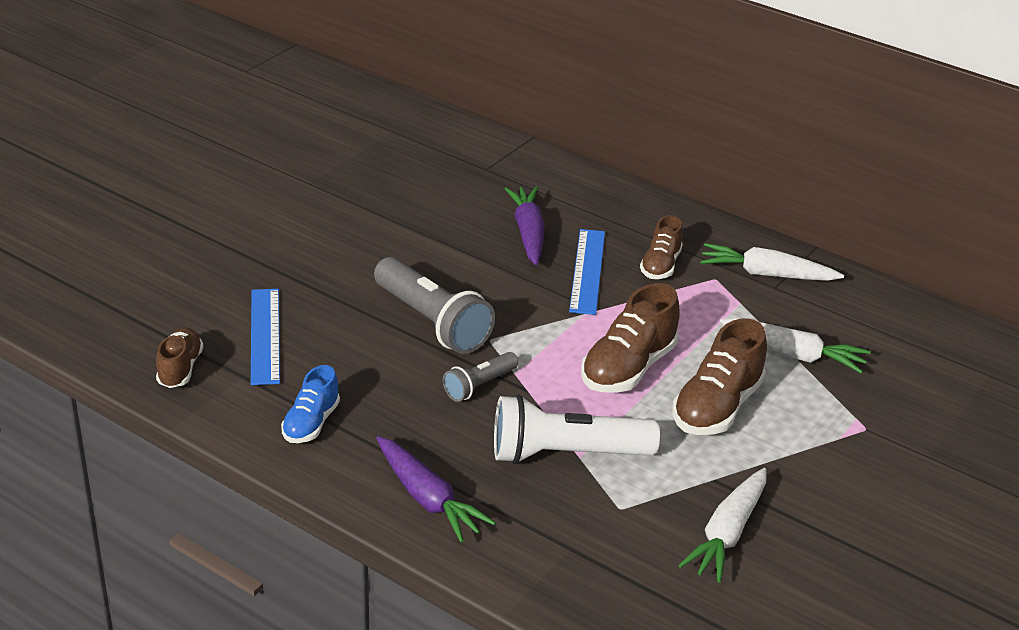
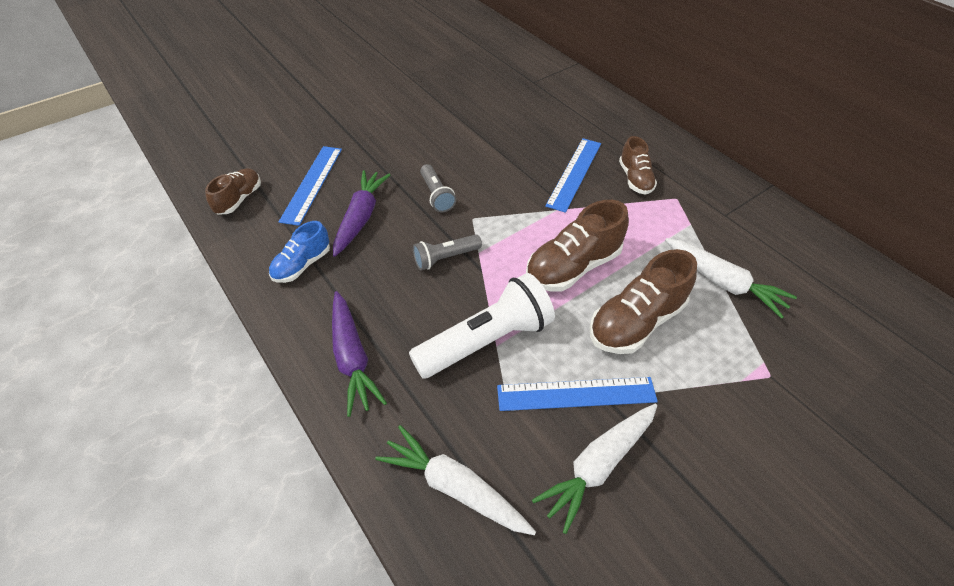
camera: 20 degrees right, 15 degrees up
(432, 322) = (437, 195): grey flashlight -> grey flashlight, size x0.54
(528, 233) = (542, 135): purple carrot -> purple carrot (360, 217)
(566, 454) = (486, 340): white flashlight -> white flashlight turned 135 degrees clockwise
(661, 265) = (635, 179): brown shoe -> brown shoe turned 45 degrees counterclockwise
(682, 482) = (576, 394): none -> blue ruler
(767, 274) = (722, 202): white carrot -> white carrot (455, 487)

